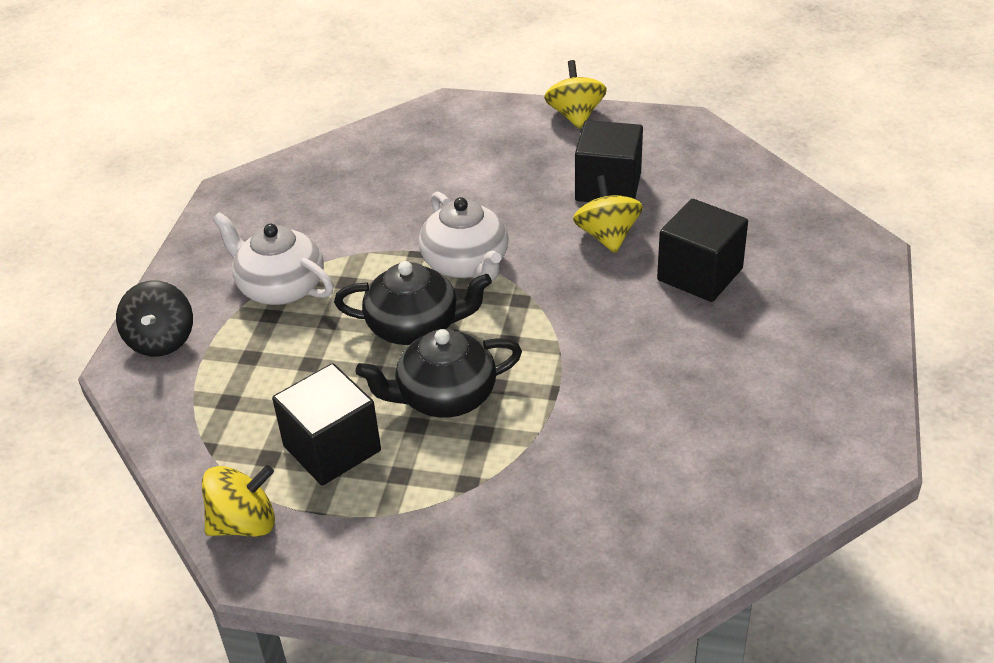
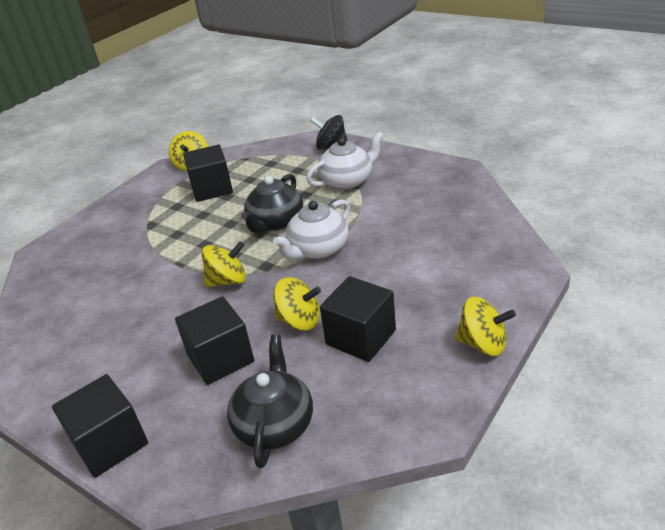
camera: 115 degrees right, 5 degrees down
(444, 397) = (212, 225): black teapot -> black teapot (274, 424)
(466, 264) = (318, 249): white teapot -> white teapot turned 45 degrees counterclockwise
(567, 323) = (228, 281): none -> yellow spinning top
(859, 305) = (110, 443): none -> black cube

